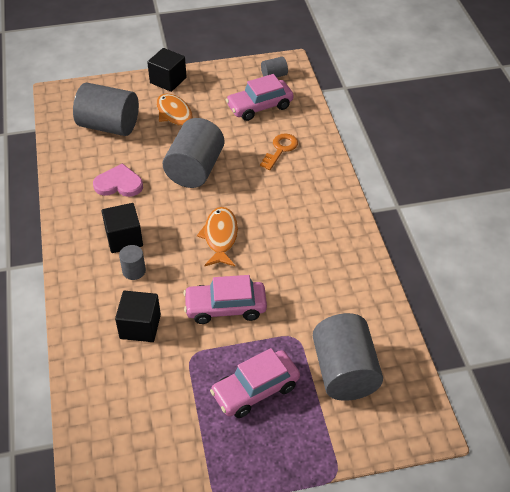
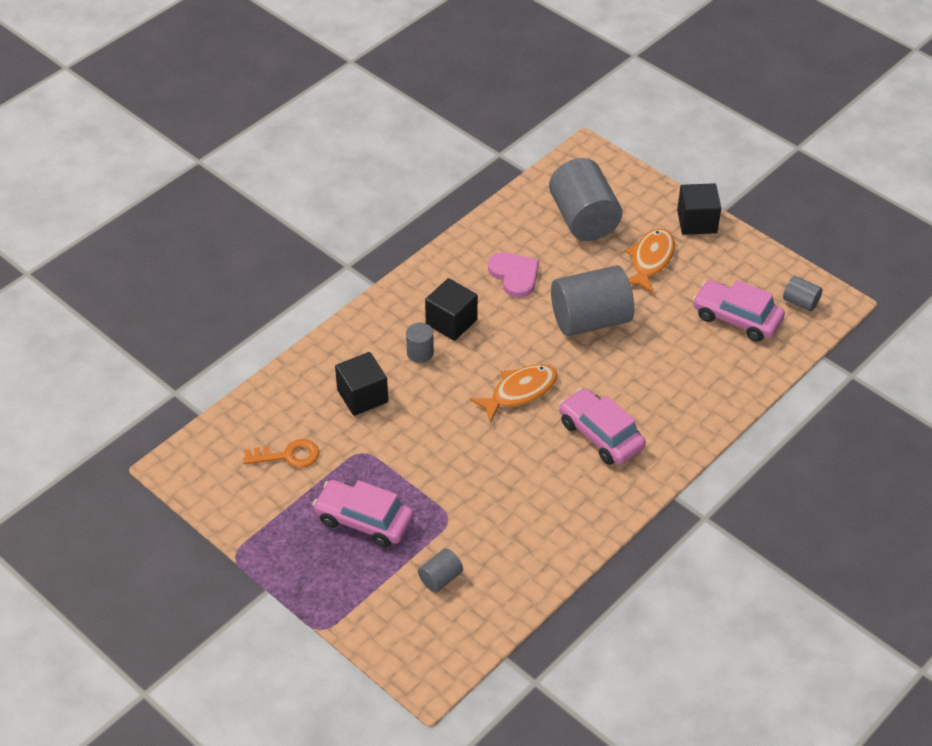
camera: 55 degrees right, 0 degrees up
(225, 307) = (437, 446): pink car -> pink car (600, 435)
(280, 149) = (688, 372): orange key -> orange key (288, 456)
(344, 372) = (440, 578): grey cylinder -> grey cylinder, size x0.46

